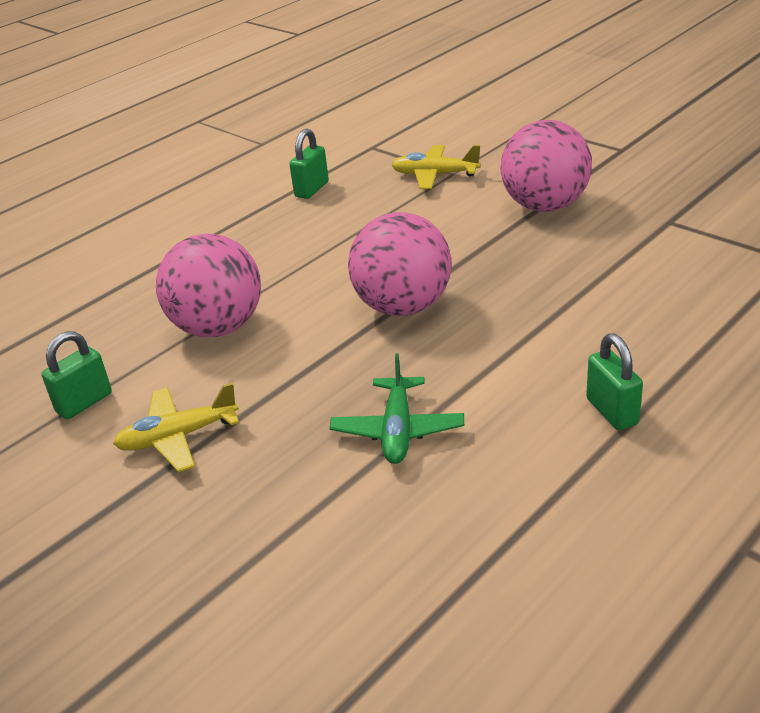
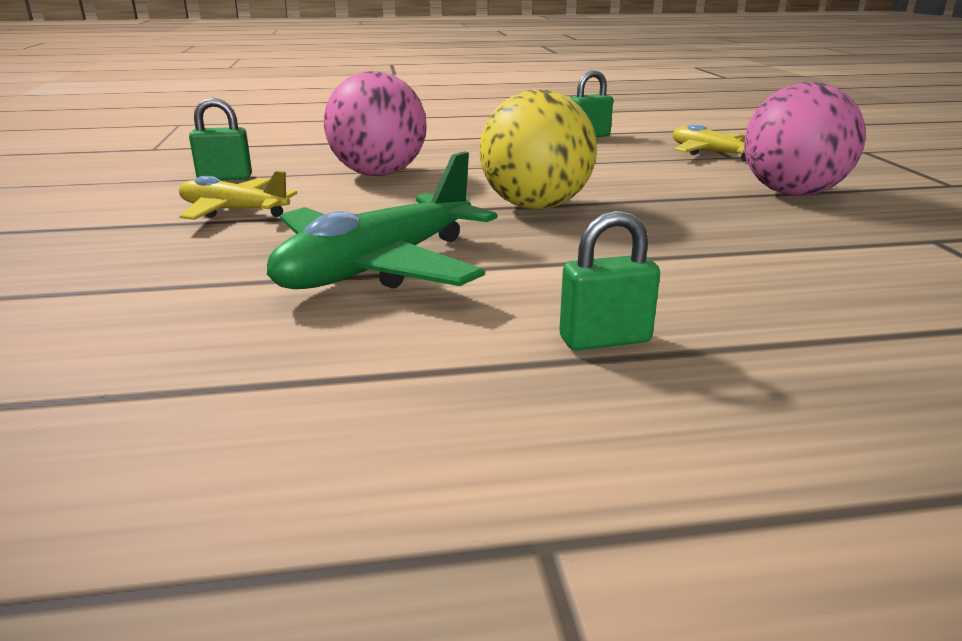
camera: 35 degrees right, 10 degrees down
(397, 430) = (378, 267): green plane -> green plane, size x1.67
(403, 307) = (535, 206): pink ball -> yellow ball
(612, 411) = (605, 340): green padlock -> green padlock turned 60 degrees clockwise

